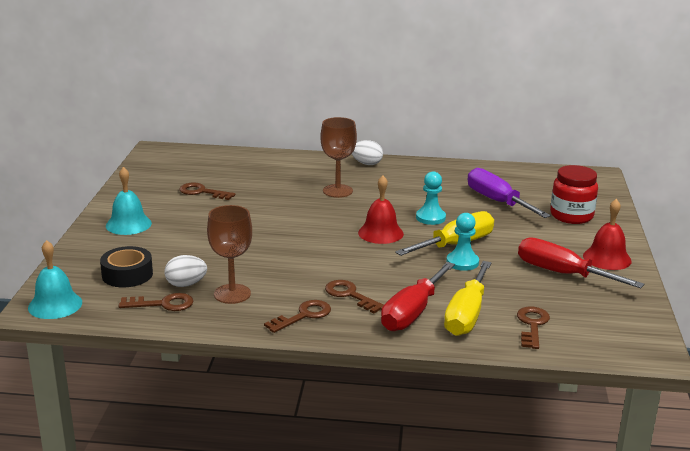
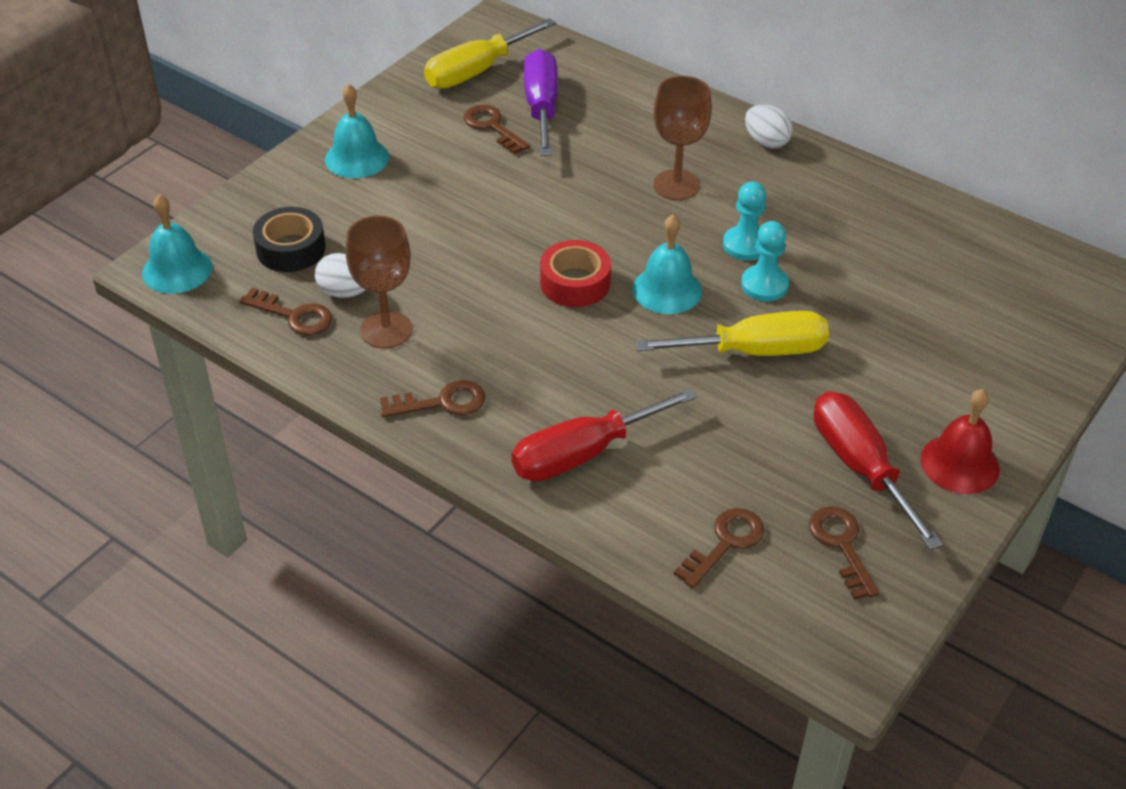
camera: 30 degrees right, 20 degrees up
(325, 243) = (575, 283): none -> red tape
(350, 295) = (529, 390): brown key -> brown key (841, 545)
(380, 233) = (667, 290): red bell -> turquoise bell
(462, 262) = (732, 389): turquoise pawn -> turquoise pawn (745, 245)
(466, 315) = (651, 488): yellow screwdriver -> yellow screwdriver (476, 71)
(497, 201) = (896, 287): purple screwdriver -> purple screwdriver (541, 107)
(571, 216) = (987, 357): red jar -> none

